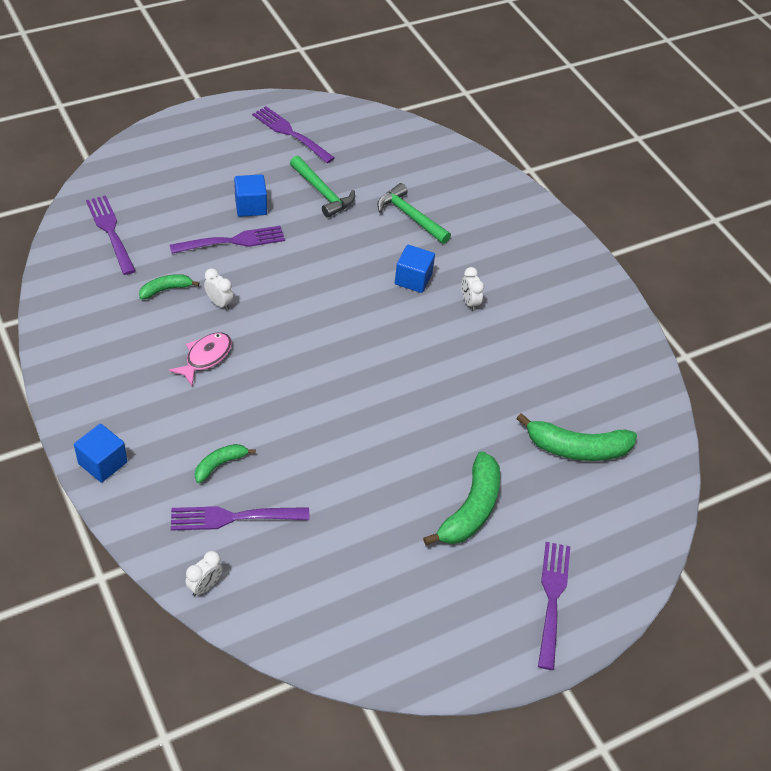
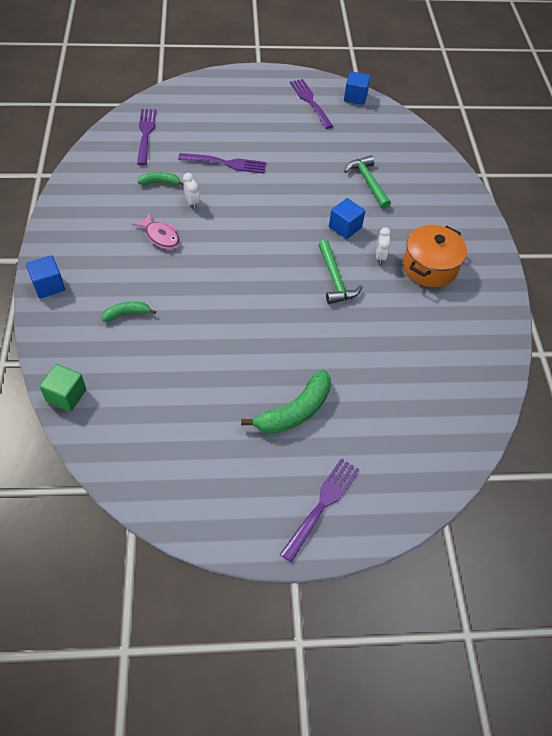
camera: 25 degrees right, 5 degrees up
(205, 586) = (66, 395): white clock -> green cube
(206, 357) = (161, 236): pink fish -> pink fish turned 75 degrees clockwise
(234, 517) = (115, 354): purple fork -> none
(250, 206) = (253, 143): blue cube -> blue cube (355, 97)
(322, 193) = (311, 148): green hammer -> green hammer (335, 279)
(528, 297) = (429, 267): none -> orange pot
(577, 448) = (407, 394): green banana -> none

